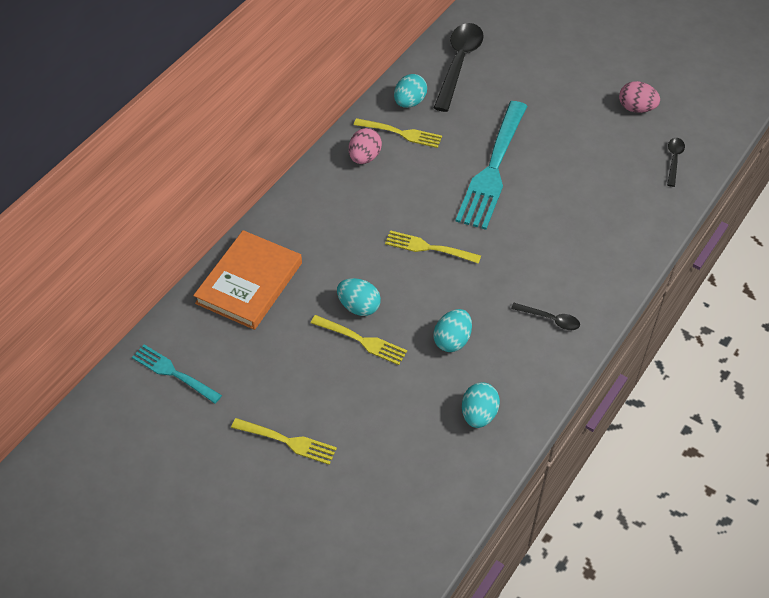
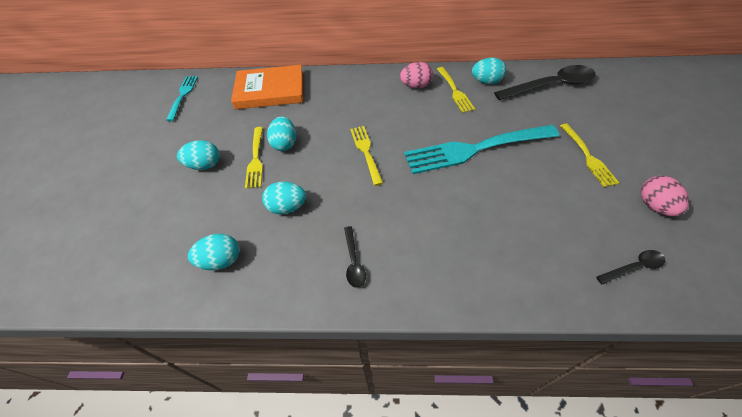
camera: 60 degrees right, 0 degrees up
(287, 441) = (149, 165): yellow fork -> yellow fork (587, 156)
(333, 389) = (205, 165): none -> turquoise egg

